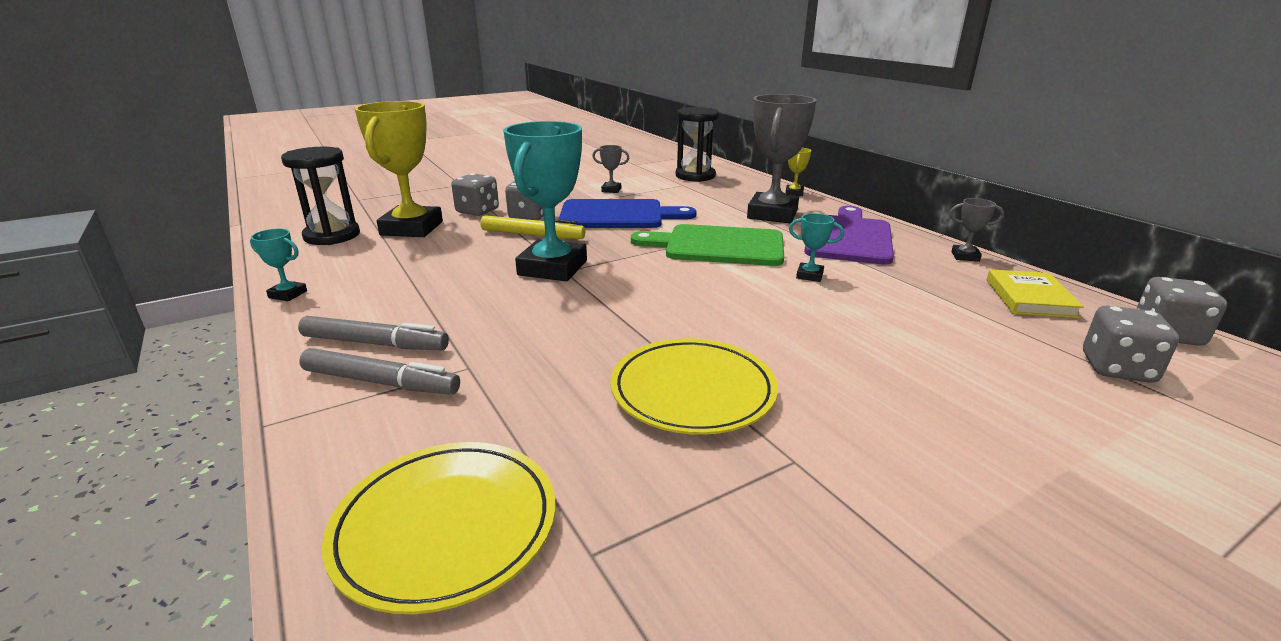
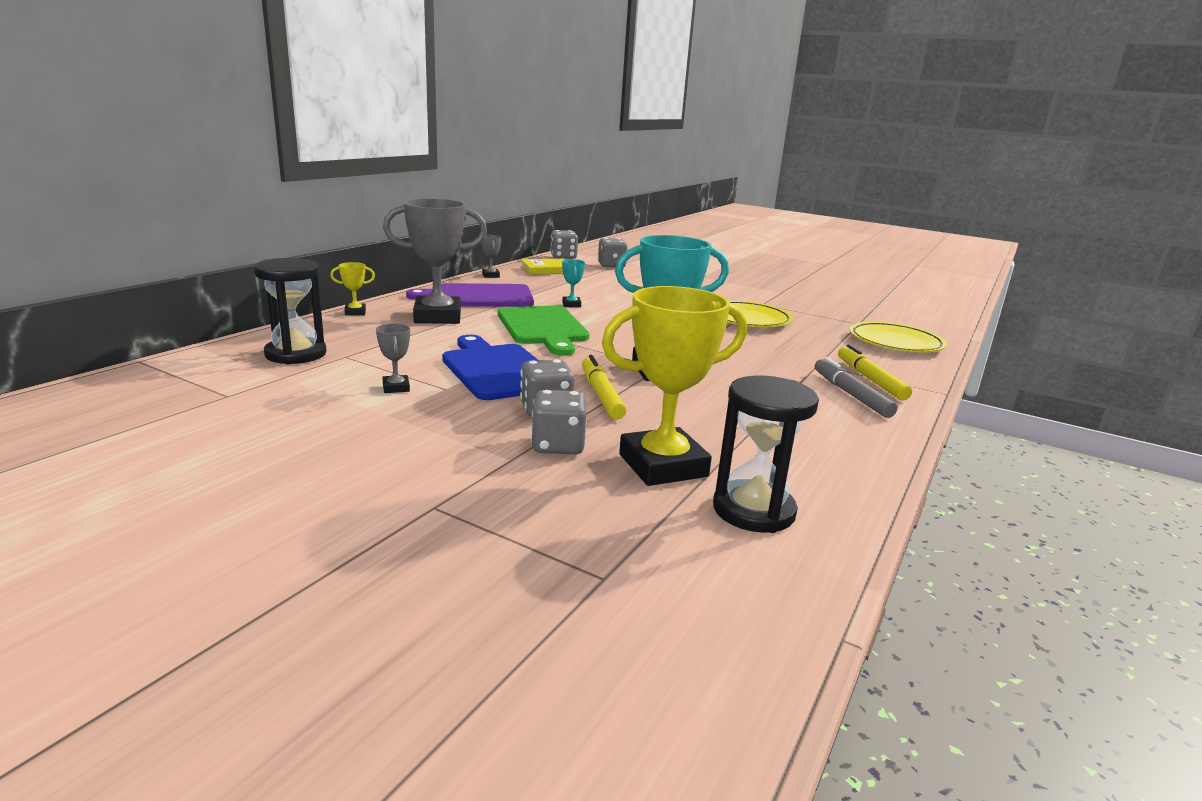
camera: 120 degrees left, 5 degrees down
(288, 294) = (875, 458): turquoise trophy -> none
(381, 382) = (870, 379): grey marker -> yellow marker

